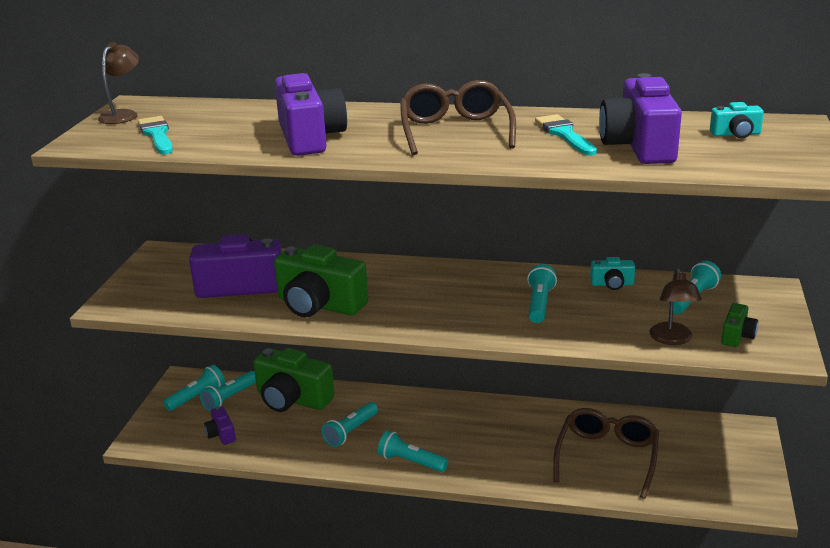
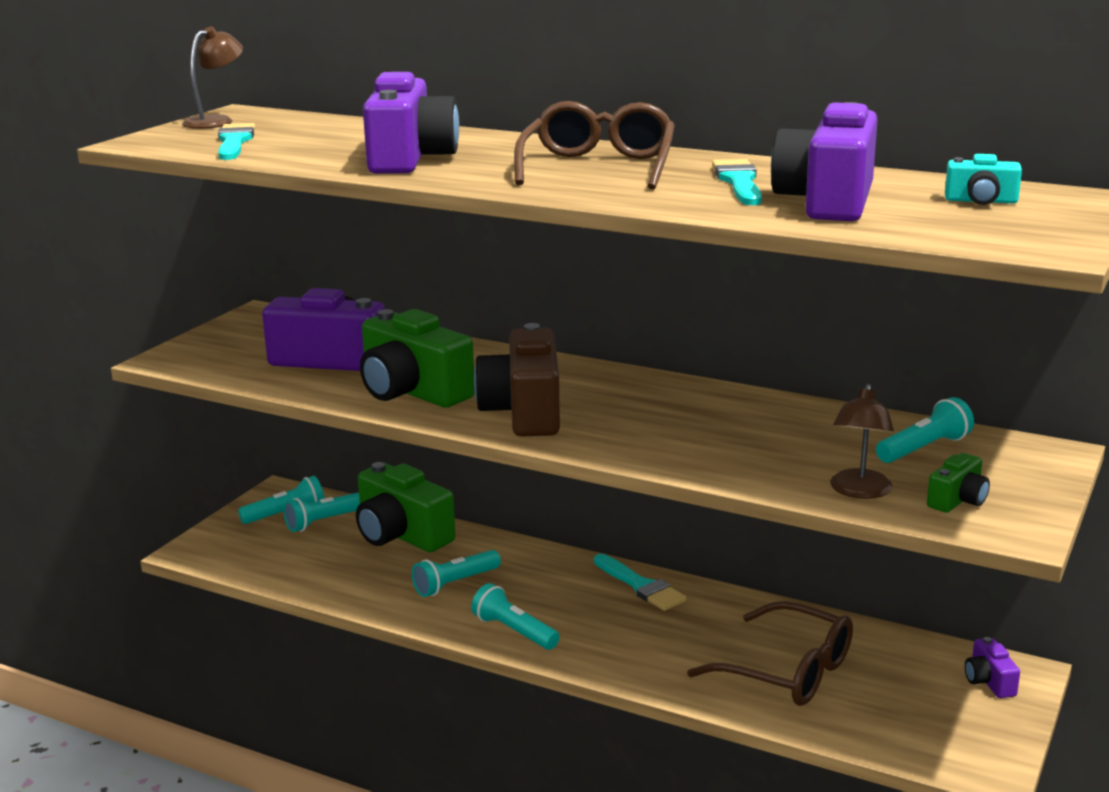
camera: 15 degrees right, 5 degrees down
(221, 434) = (292, 560): purple camera -> purple camera (989, 681)
(411, 310) = (524, 412): none -> brown camera
(480, 410) = (641, 586): none -> turquoise brush
(539, 304) = (700, 427): turquoise flashlight -> none
(607, 457) = (788, 671): brown glasses -> brown glasses turned 90 degrees clockwise
(612, 284) = (819, 418): turquoise camera -> none

